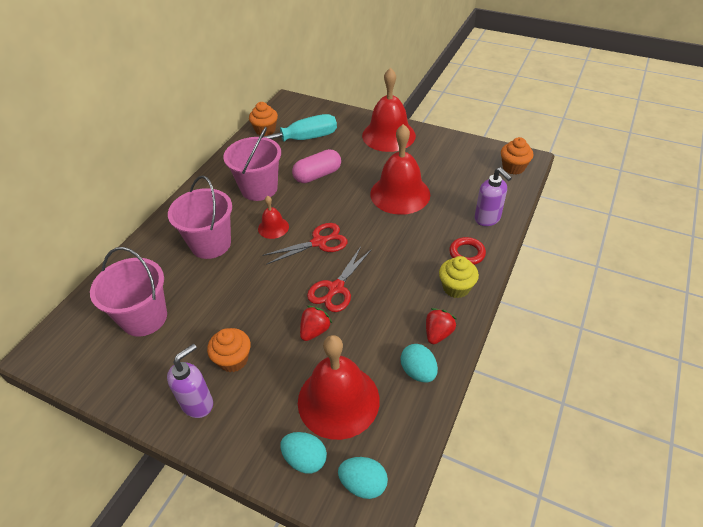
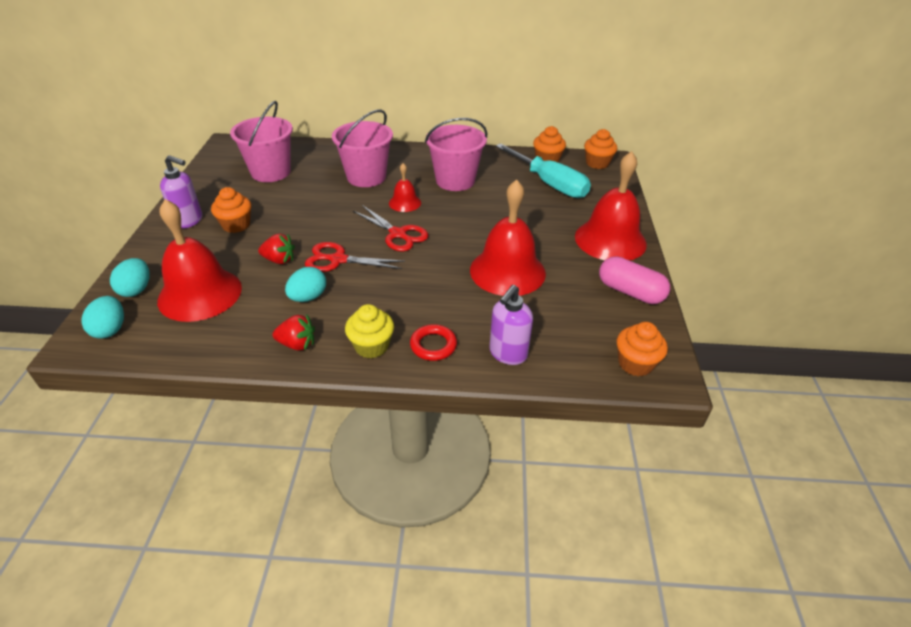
camera: 65 degrees right, 5 degrees down
(288, 108) = (597, 163): none -> orange cupcake
(317, 175) = (499, 208): pink capsule -> pink capsule (630, 292)
(418, 372) = (242, 339): turquoise egg -> turquoise egg (308, 297)

